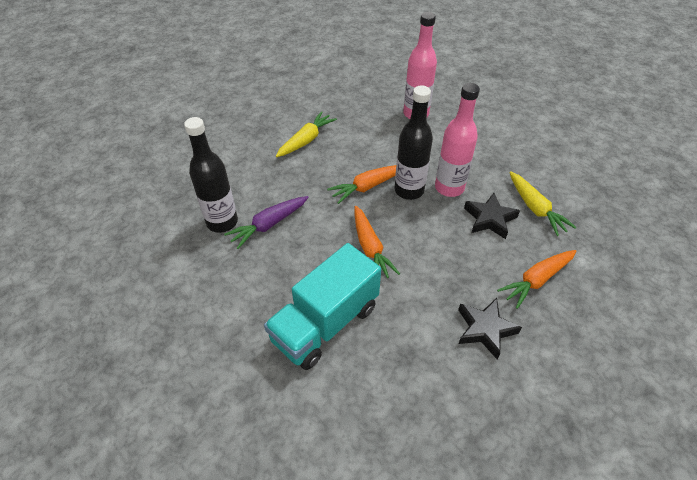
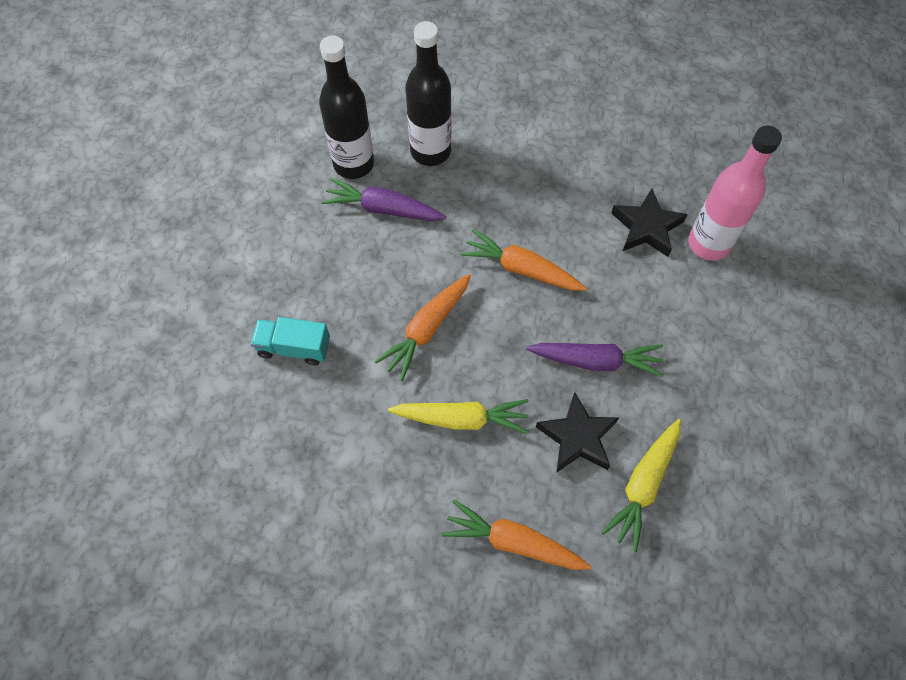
camera: 55 degrees right, 15 degrees up
(306, 140) = (545, 155): yellow carrot -> yellow carrot (461, 419)
(325, 323) = (294, 347): turquoise truck -> turquoise truck, size x0.51
(409, 190) = (552, 317): black bottle -> black bottle (430, 151)
(449, 188) = (596, 361): pink bottle -> purple carrot
(485, 329) = (395, 515): black star -> black star (646, 227)

